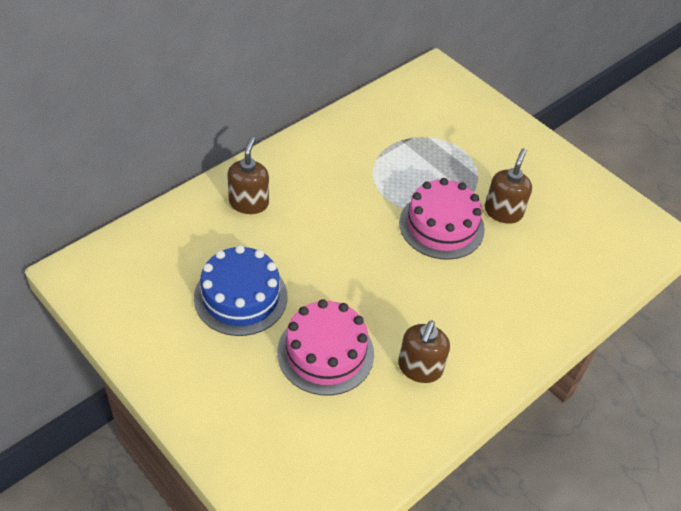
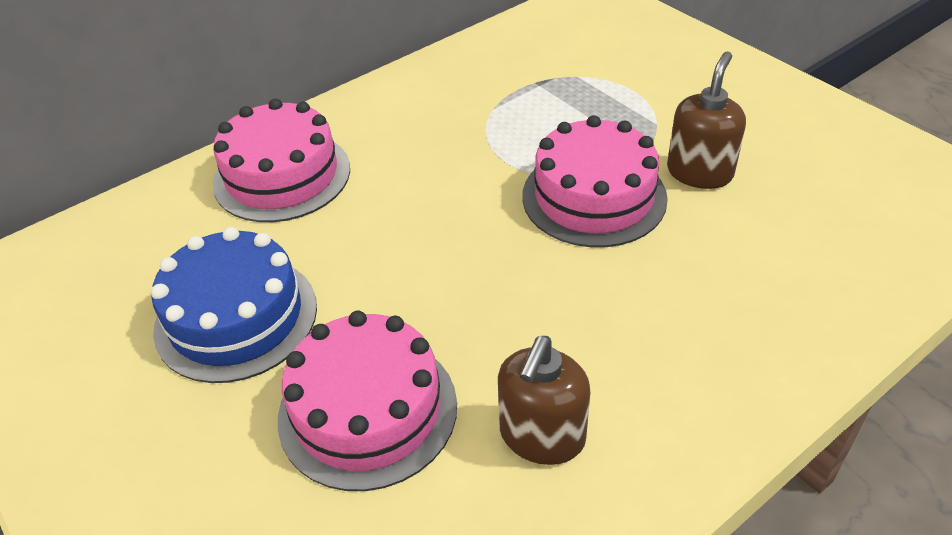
camera: 10 degrees right, 5 degrees down
(249, 203) = (282, 175): brown soap dispenser -> pink cake

